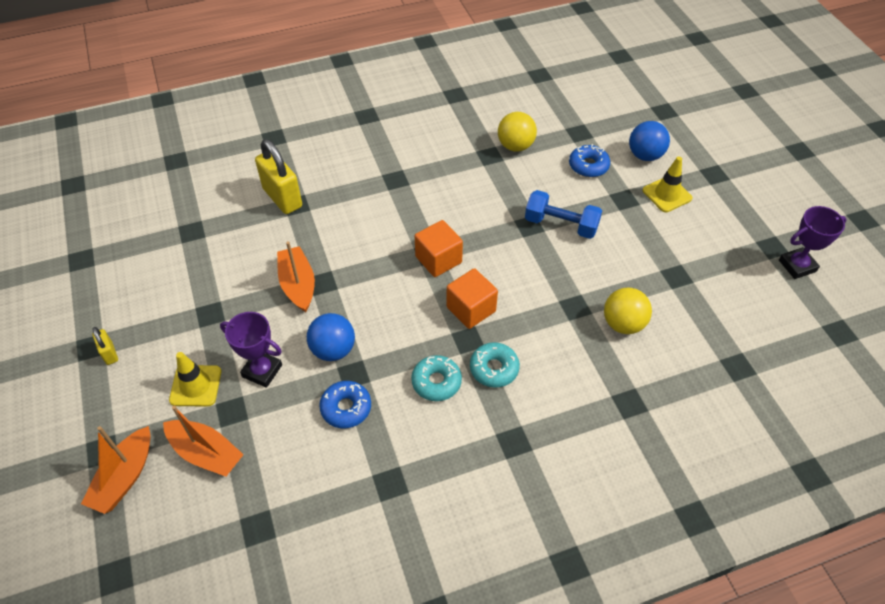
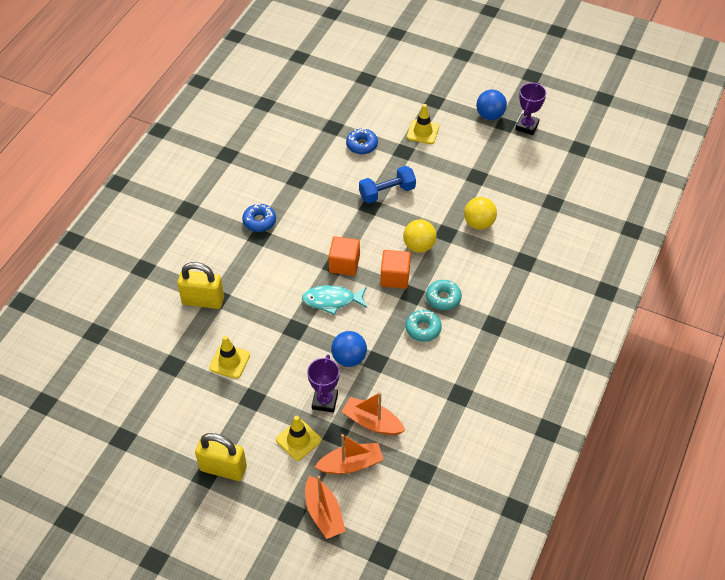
camera: 45 degrees left, 0 degrees up
(109, 353) = (223, 468): yellow padlock -> yellow padlock, size x2.06
(235, 265) = (229, 361): none -> yellow traffic cone
(262, 371) = (325, 401): purple trophy -> purple trophy turned 60 degrees counterclockwise
(298, 285) = (282, 341): orange boat -> orange boat (372, 422)
(346, 408) = (394, 380): blue donut -> blue donut (259, 221)
(386, 283) = (332, 300): none -> turquoise fish
(515, 146) = (305, 162): yellow ball -> yellow ball (419, 246)
(645, 155) = (385, 115): blue ball -> blue ball (490, 115)

